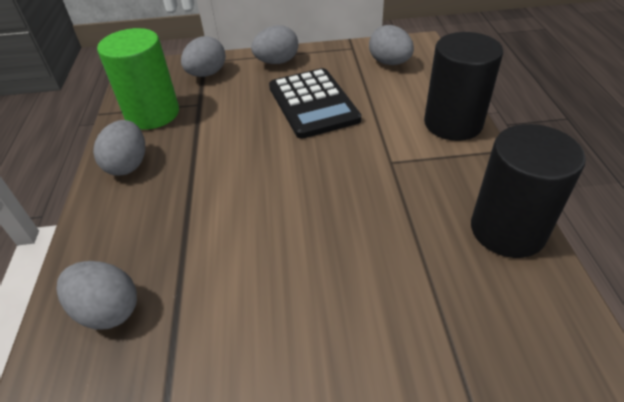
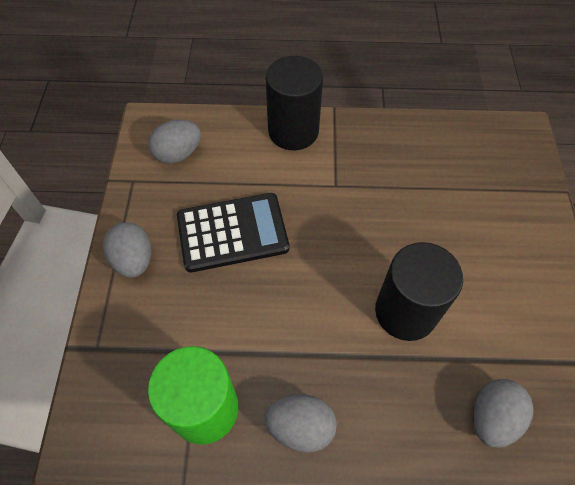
camera: 85 degrees left, 15 degrees up
(207, 74) = (131, 343): grey egg -> none
(507, 230) = (418, 134): black cylinder -> black cylinder (405, 311)

